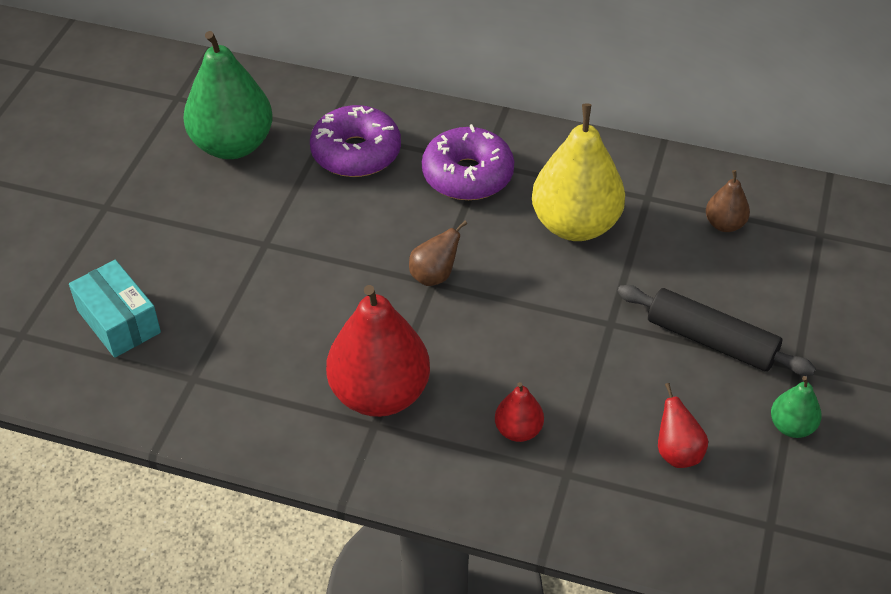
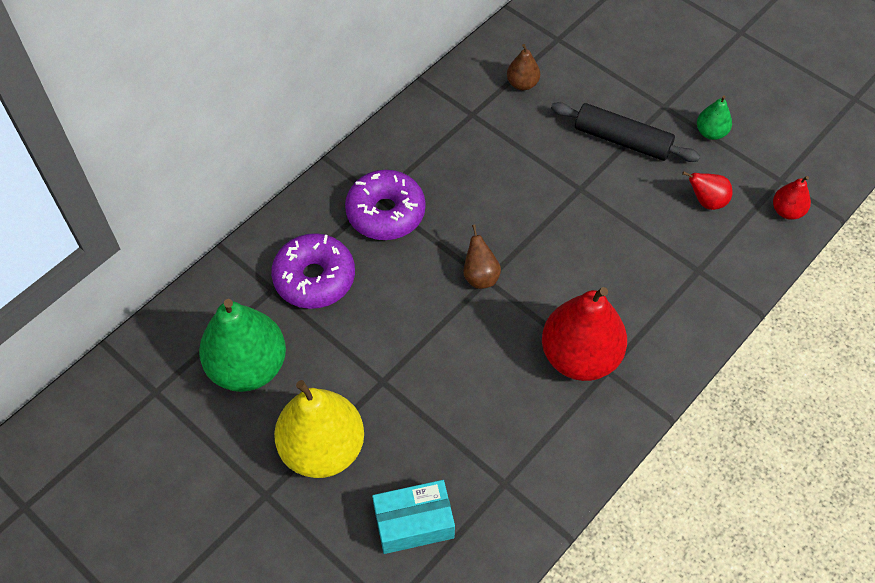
camera: 65 degrees left, 10 degrees up
(518, 430) = (650, 283): red pear -> red pear (787, 211)
(575, 225) = (476, 168): yellow pear -> yellow pear (323, 448)
(711, 340) = (622, 140): black rolling pin -> black rolling pin turned 60 degrees clockwise

